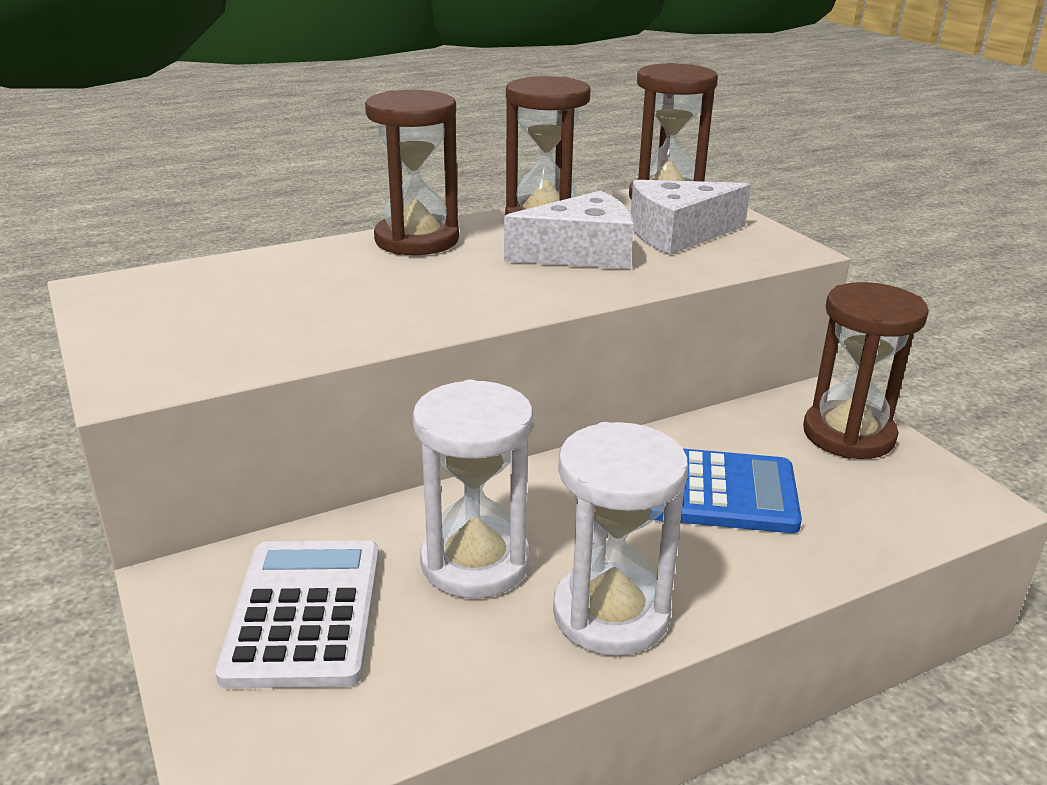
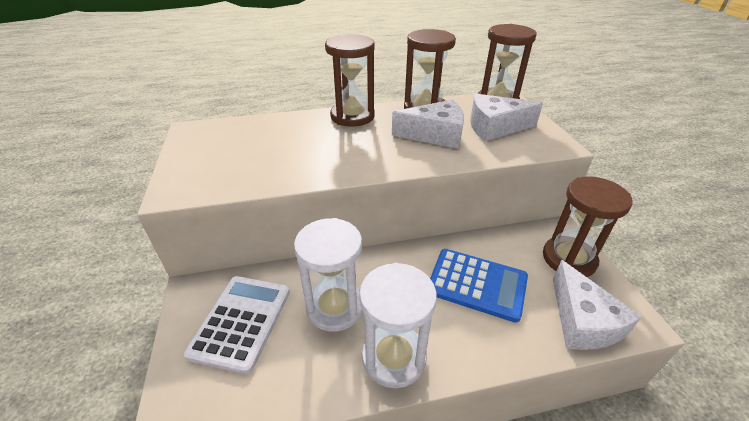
camera: 15 degrees right, 10 degrees up
(897, 514) = (582, 321): none -> white cheese

